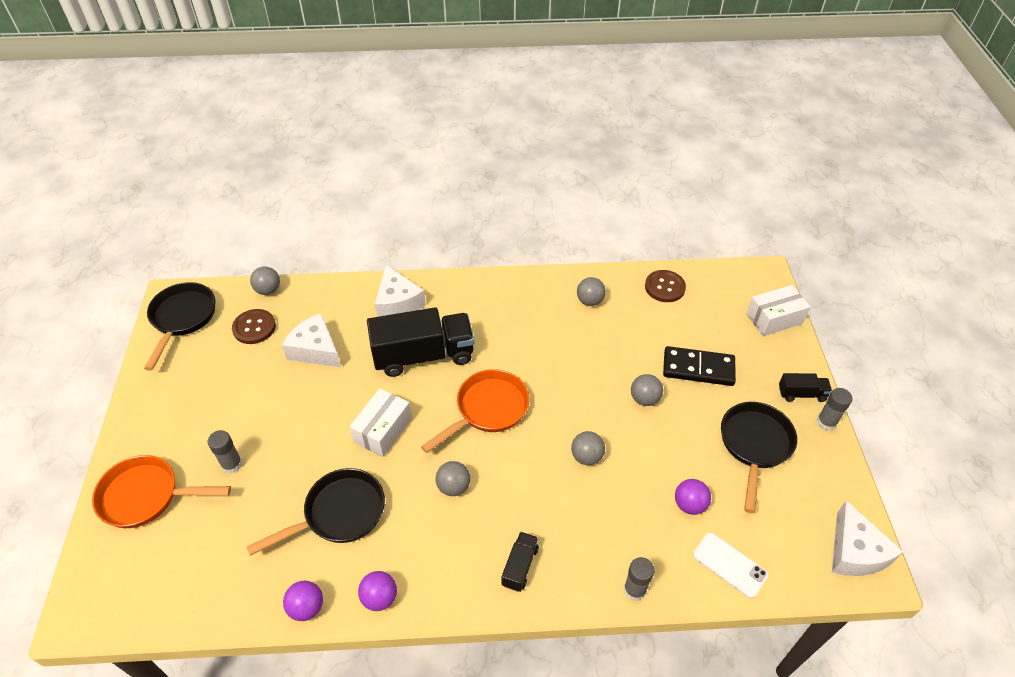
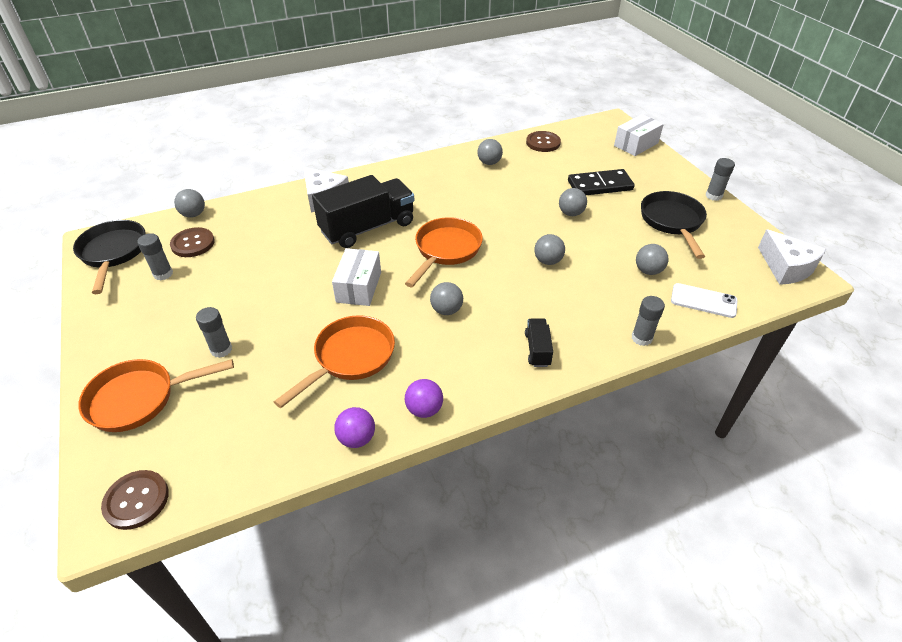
camera: 20 degrees left, 5 degrees down
(108, 603) = (136, 500): none -> brown button
(215, 357) = (163, 274): none -> grey glue stick
(316, 350) = (263, 246): white cheese -> none
(339, 513) = (350, 358): black pan -> orange pan
(689, 504) = (648, 271): purple ball -> grey ball
(801, 394) = (685, 183): black truck -> none

